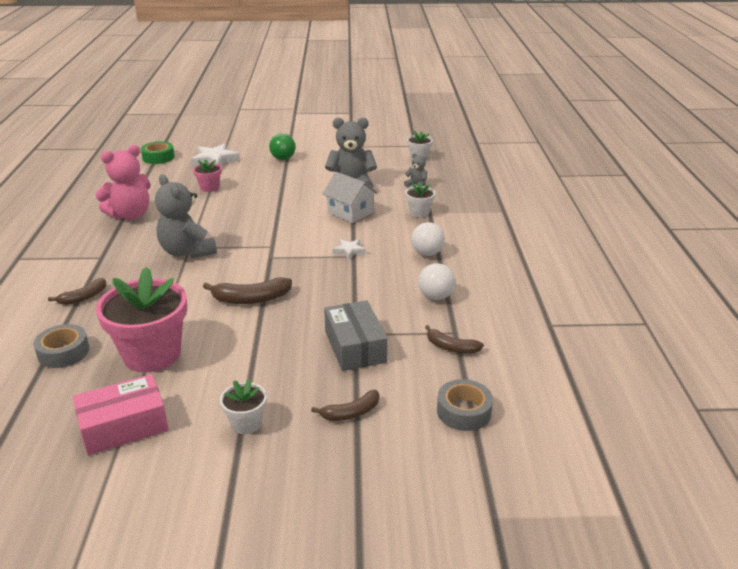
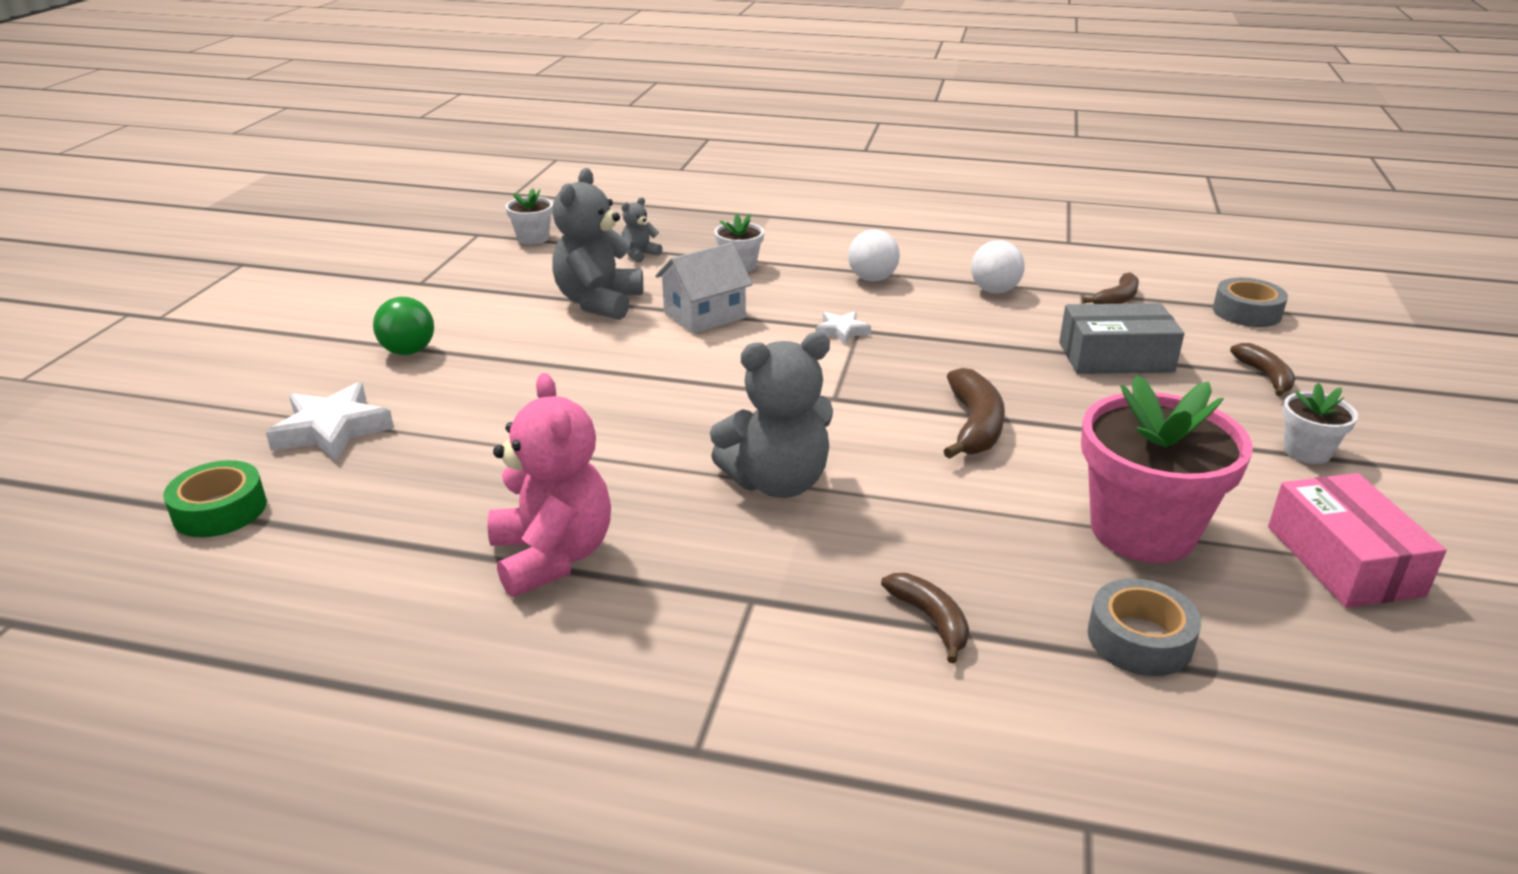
camera: 75 degrees left, 0 degrees up
(209, 188) = (484, 444): pink flower pot -> none

